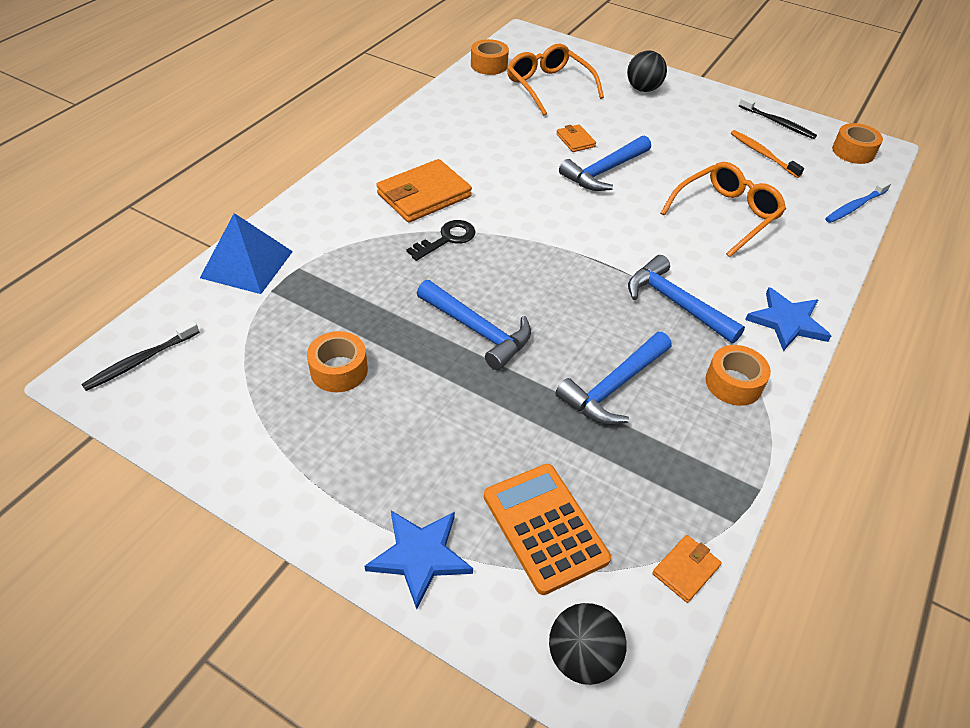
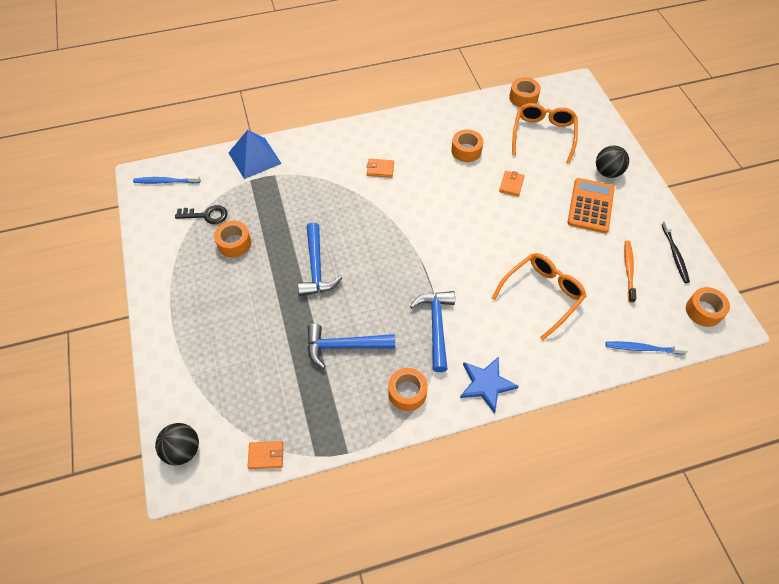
camera: 45 degrees right, 10 degrees up
(140, 361) = (165, 181): black toothbrush -> blue toothbrush
(420, 556) = (173, 355): blue star -> none
(424, 195) = (380, 169): orange wallet -> orange wallet, size x0.50
(447, 239) = (361, 204): black key -> black key (206, 215)
(493, 133) = (466, 150): none -> orange tape
(545, 527) = (232, 385): orange calculator -> orange calculator (590, 206)
(604, 171) = (502, 217): blue hammer -> none
(726, 215) = (542, 295): orange glasses -> orange glasses turned 45 degrees counterclockwise

